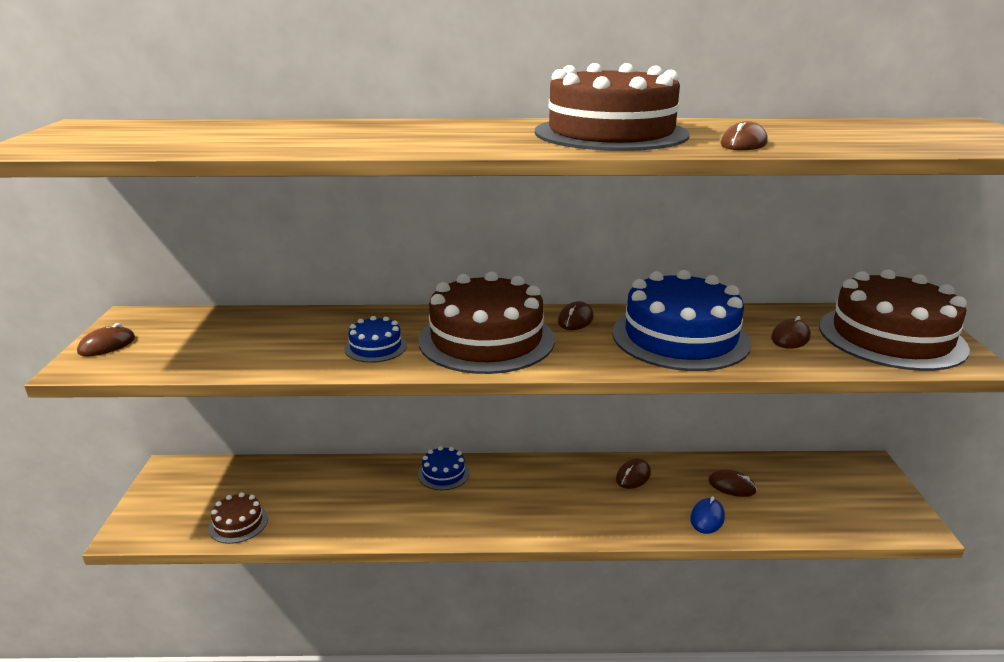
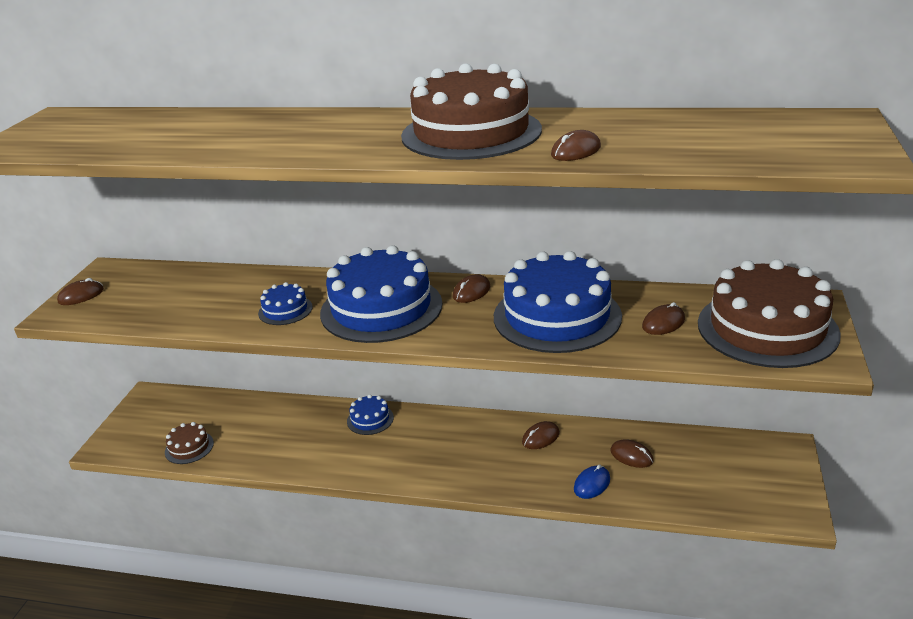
camera: 15 degrees right, 5 degrees up
(486, 339) = (381, 308): brown cake -> blue cake

